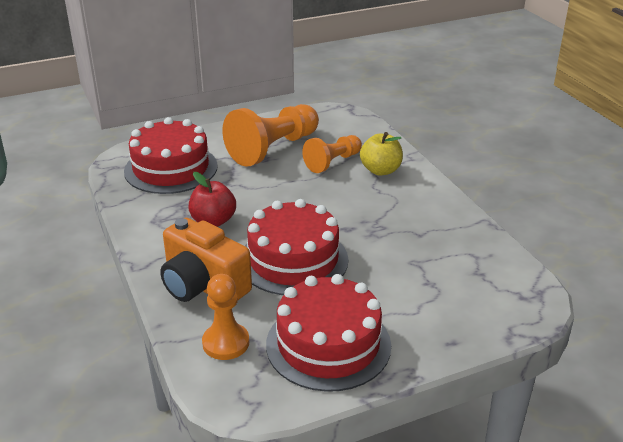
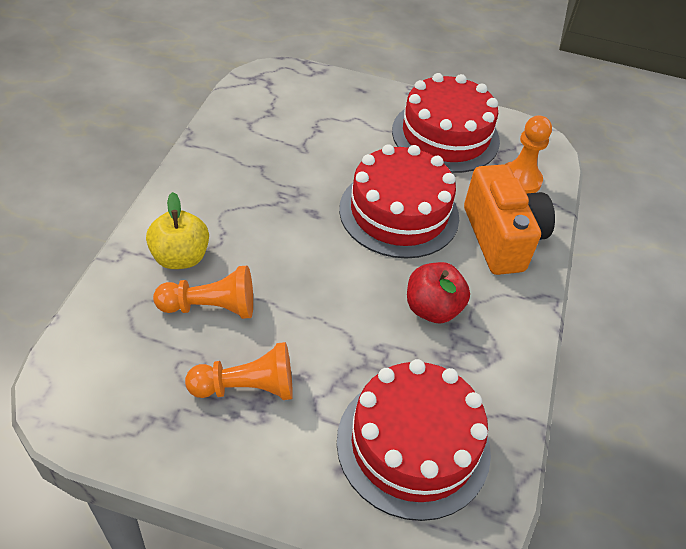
camera: 145 degrees left, 15 degrees up
(273, 149) = (247, 387): orange pawn -> orange pawn, size x0.60

